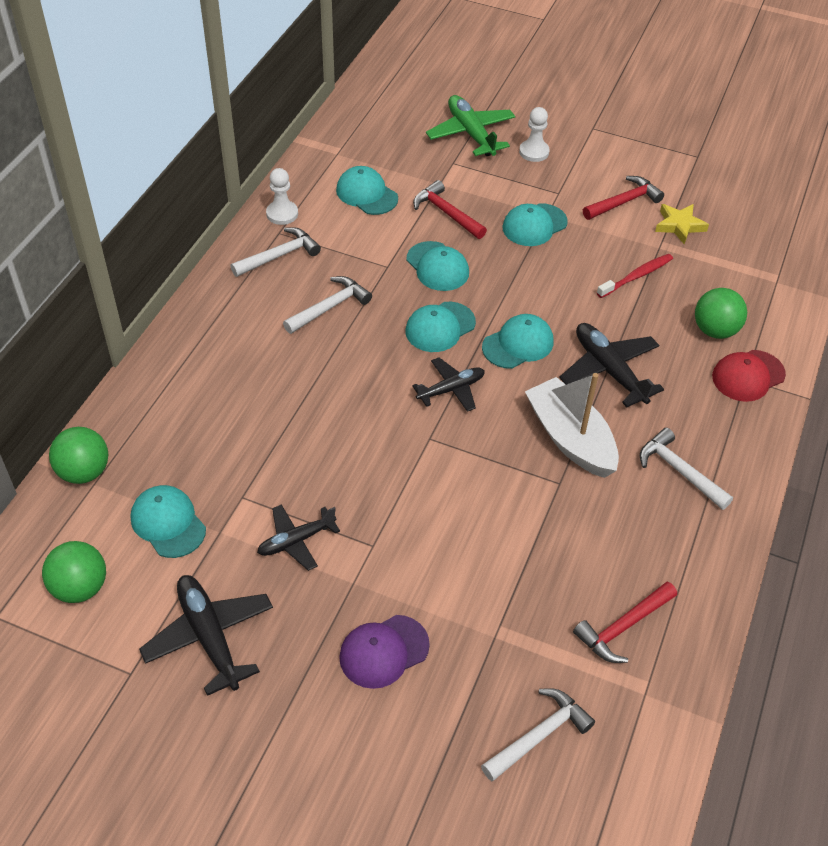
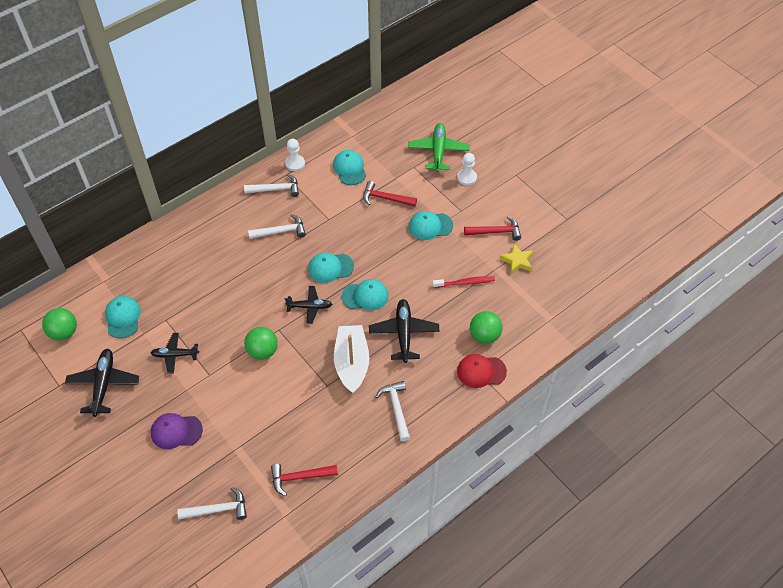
camera: 30 degrees right, 5 degrees up
(84, 472) = (102, 273): green ball -> green ball (262, 351)
(437, 266) = (356, 230): turquoise cap -> none
(446, 213) = (385, 198): red hammer -> red hammer turned 60 degrees counterclockwise

